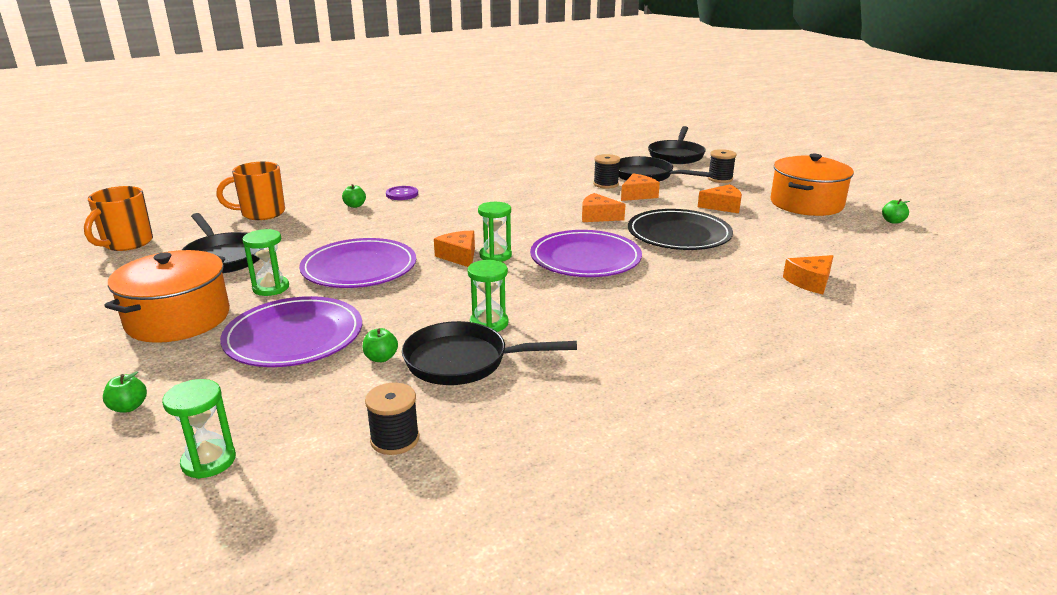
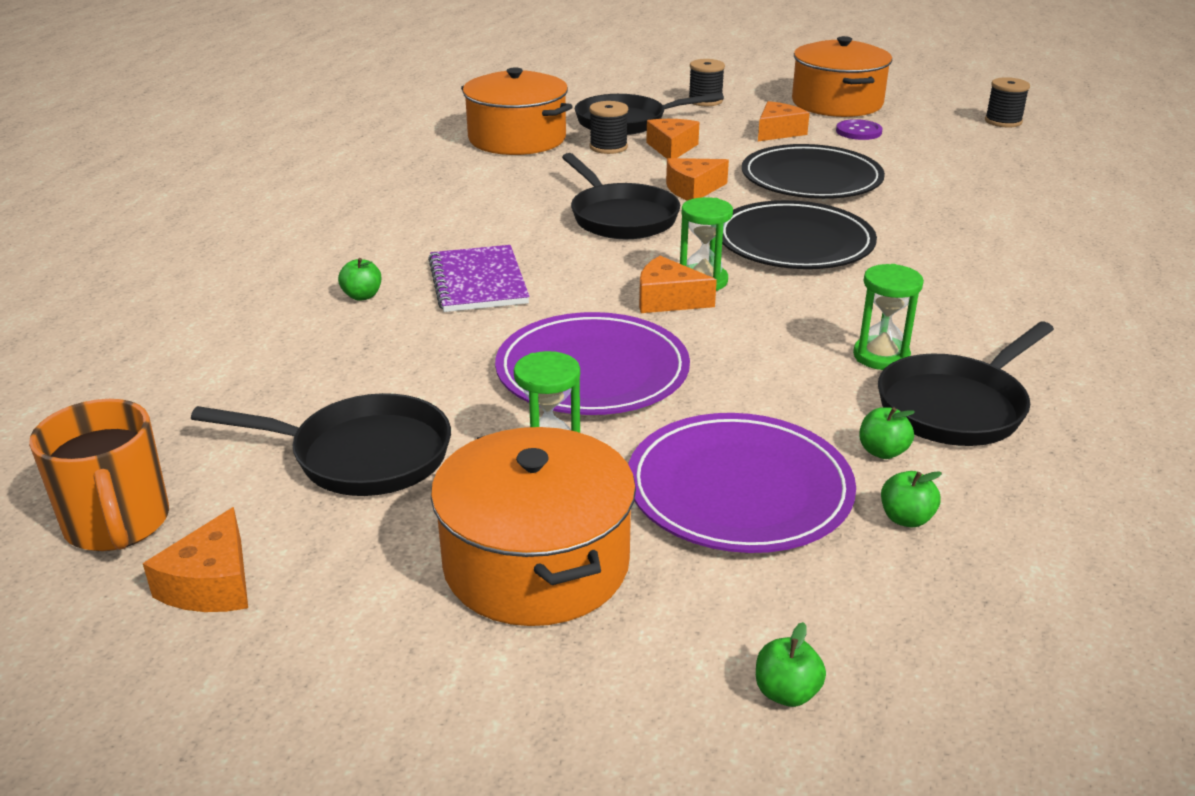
camera: 45 degrees left, 5 degrees up
(209, 461) = (1017, 664): green hourglass -> none
(261, 213) = (240, 369): orange mug -> none
(395, 439) = (1092, 515): black spool -> black spool (1003, 121)
(402, 194) = (389, 253): purple button -> purple button (858, 131)
(405, 217) = (478, 282): none -> purple notebook
(571, 167) = (517, 139): none -> orange pot
(585, 258) = (794, 242): purple plate -> black plate
(676, 155) = (599, 86): black pan -> black pan (620, 217)
(810, 282) = (1008, 182): orange cheese -> orange cheese (212, 584)
(893, 221) = (935, 97): green apple -> green apple (906, 518)

